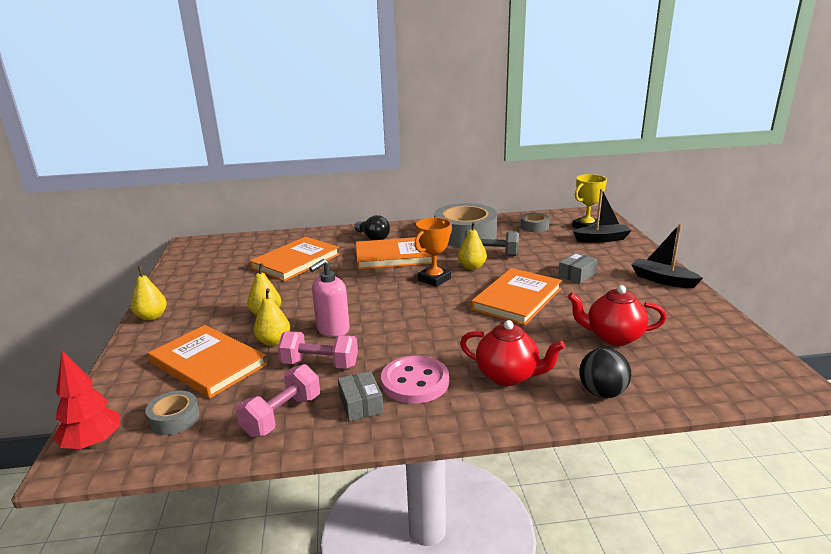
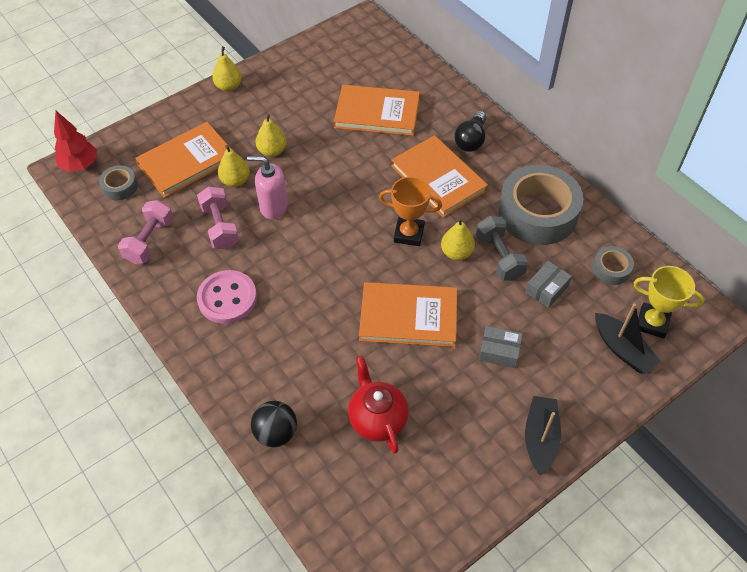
camera: 60 degrees right, 30 degrees up
(208, 364) = (187, 162): orange book -> orange book turned 45 degrees clockwise
(282, 415) = (149, 241): pink dumbbell -> pink dumbbell turned 75 degrees counterclockwise
(361, 404) = (183, 279): grey box -> grey box (547, 289)
(508, 376) = (267, 357): red teapot -> none

